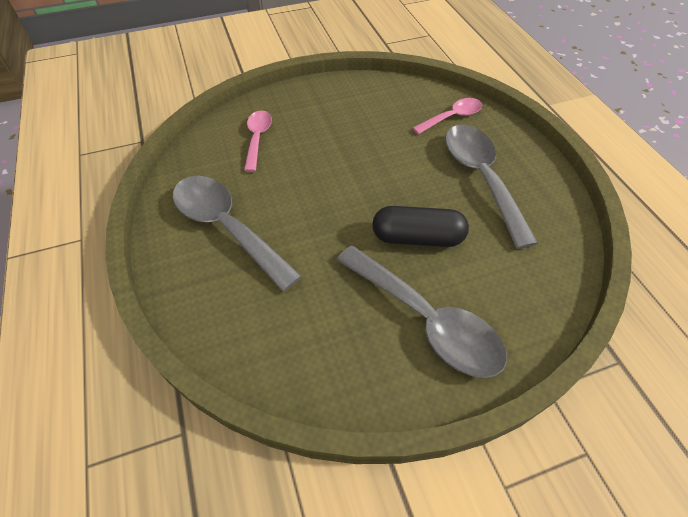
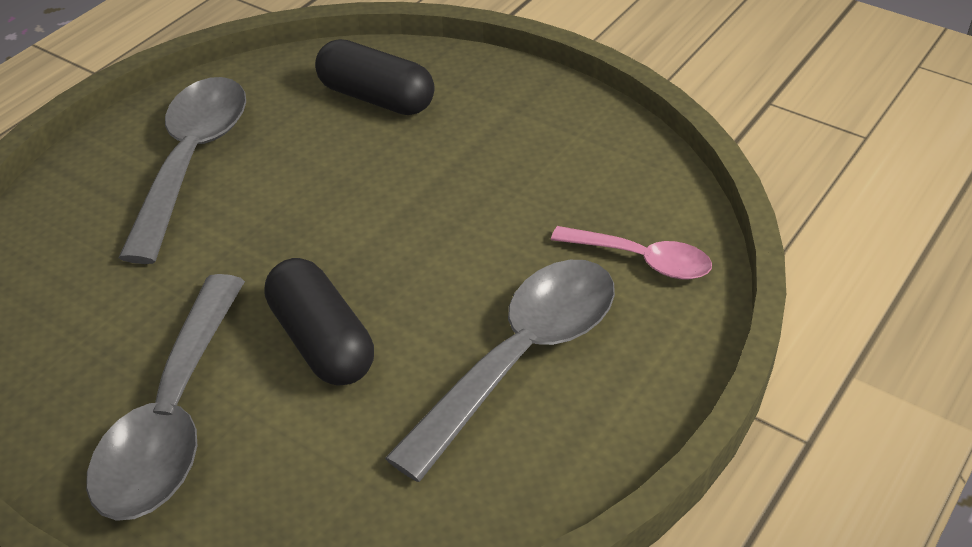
camera: 55 degrees right, 10 degrees down
(257, 138) = (376, 98): pink spoon -> black capsule

